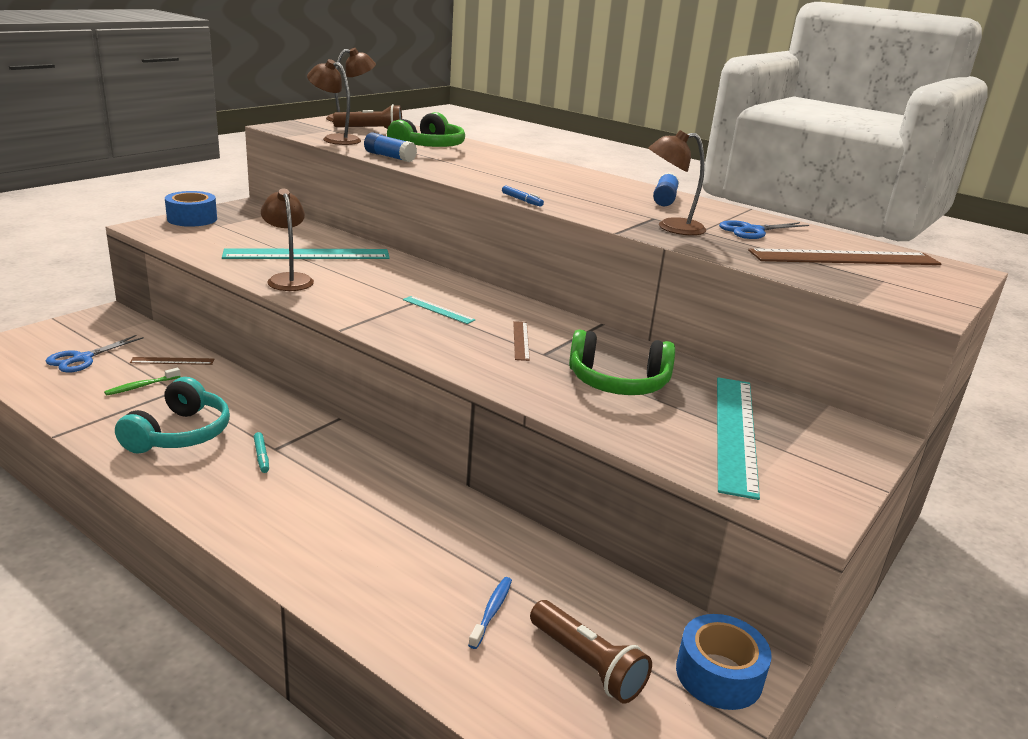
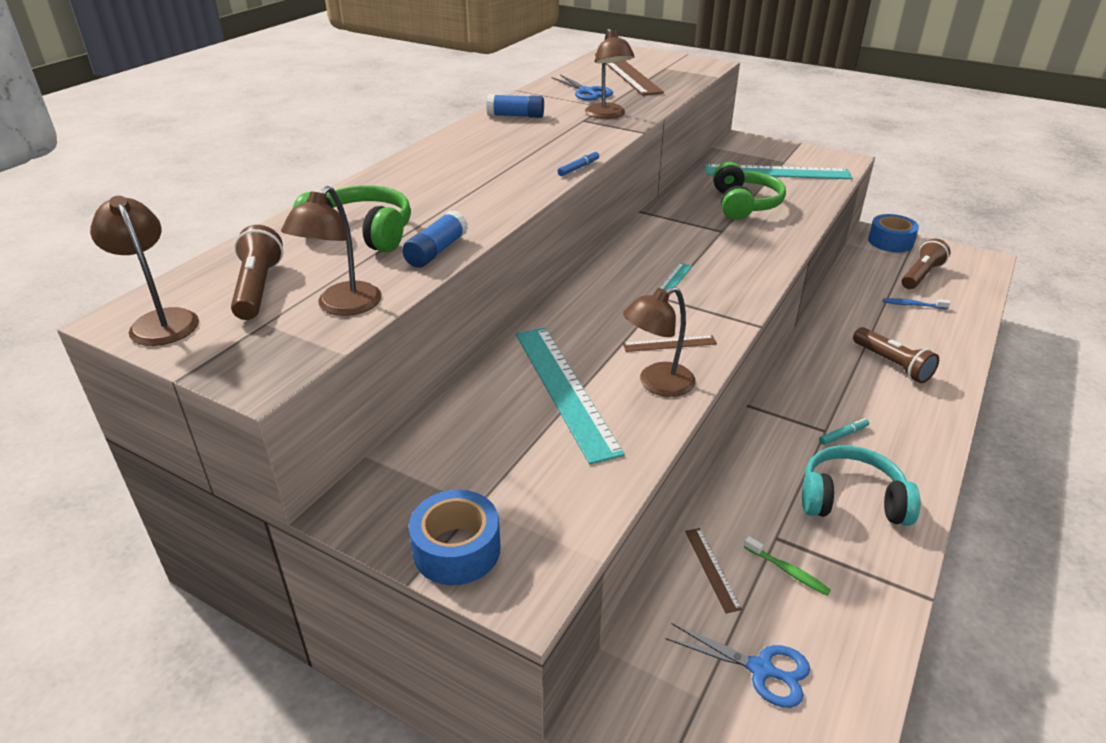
camera: 95 degrees left, 10 degrees up
(357, 533) = (892, 364): none -> brown flashlight
(521, 340) = (705, 241): brown ruler -> brown ruler (669, 344)

